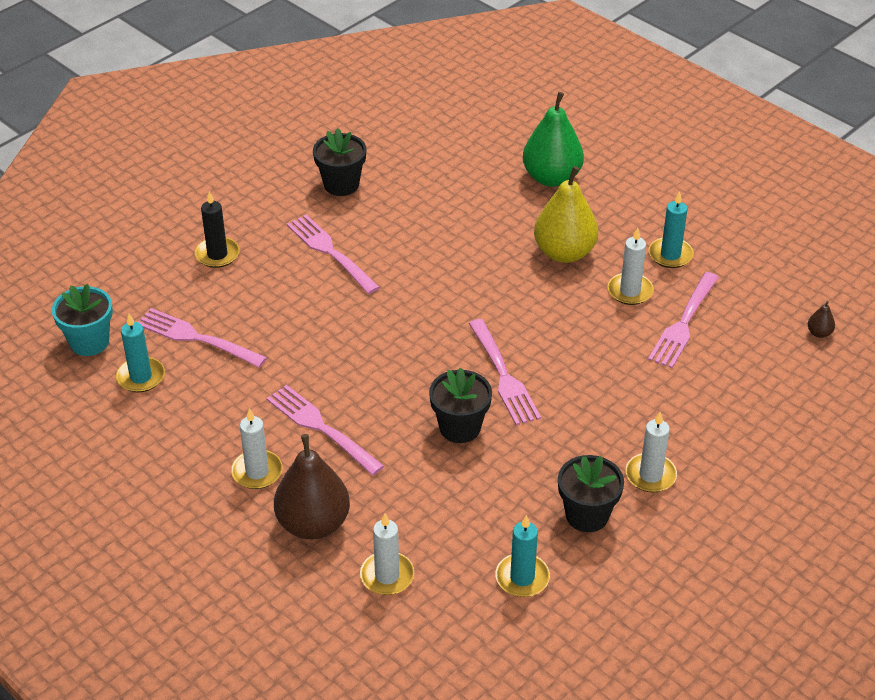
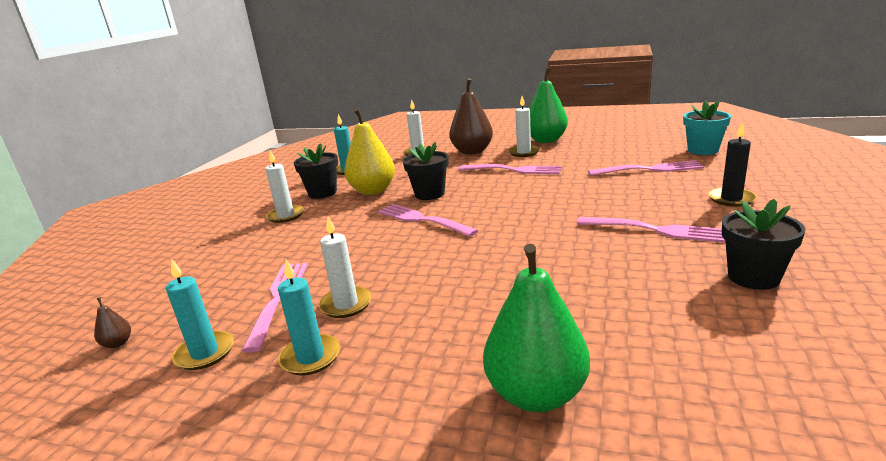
camera: 155 degrees right, 20 degrees down
(141, 377) = (645, 152): turquoise candle -> turquoise candle (205, 353)
(188, 493) = (546, 140): none -> green pear
(564, 253) = (440, 311): yellow pear -> yellow pear (373, 191)

